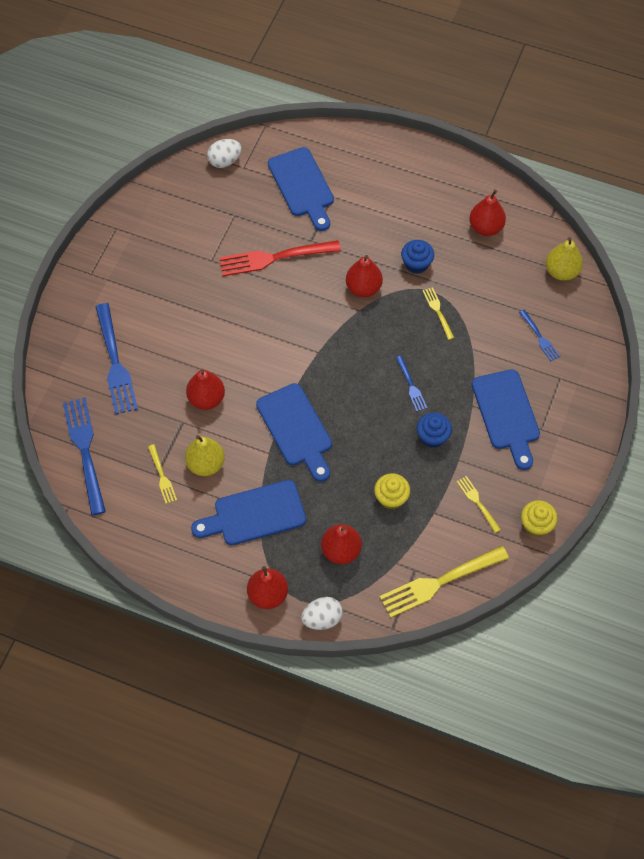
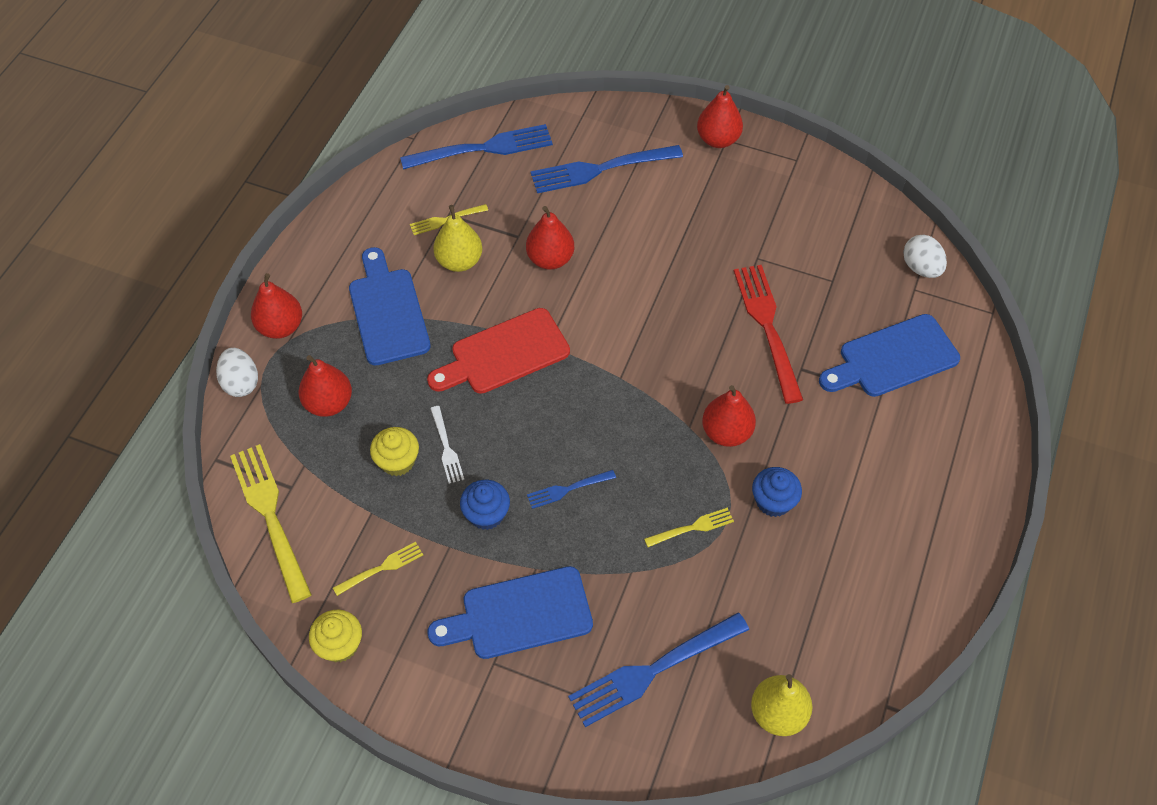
camera: 90 degrees right, 5 degrees down
(296, 429) = (504, 354): blue cutting board -> red cutting board
(379, 465) = (446, 448): none -> white fork
(485, 227) = (850, 601): red pear -> red pear (718, 139)
(540, 337) = (652, 670): blue fork -> blue fork, size x1.98

